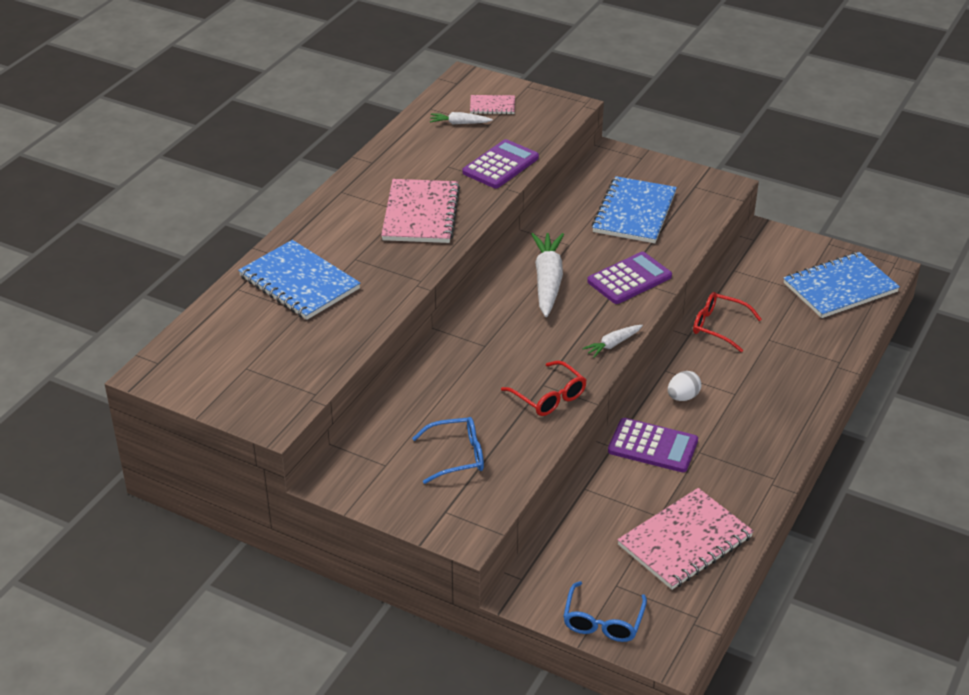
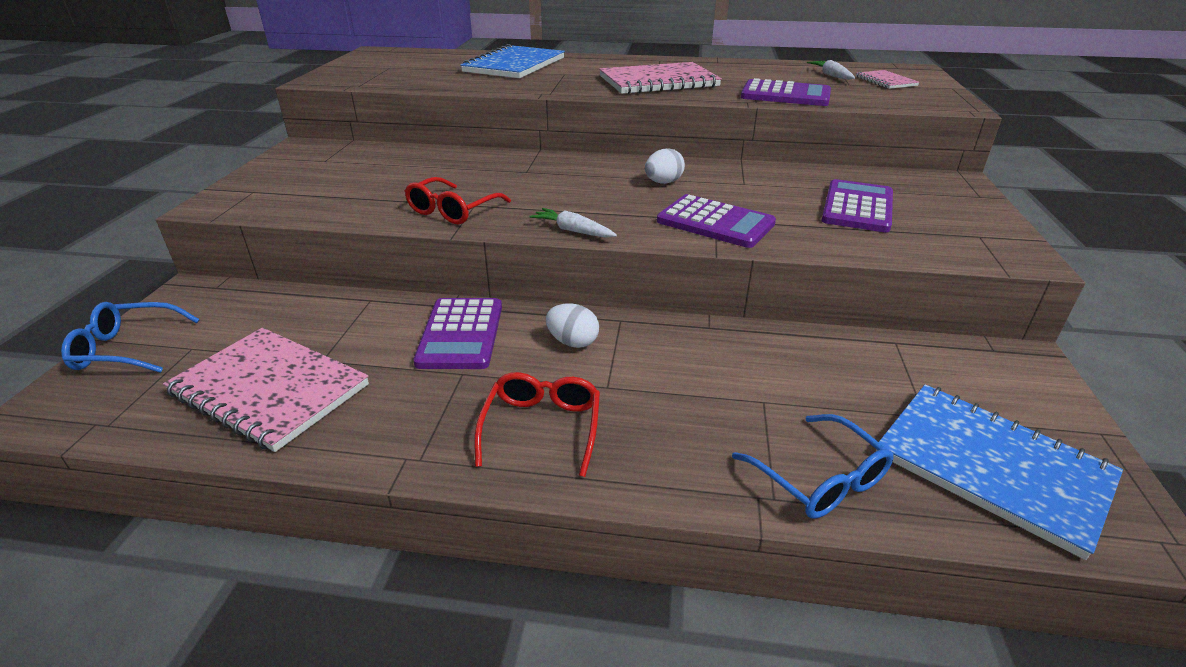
camera: 70 degrees right, 5 degrees down
(457, 456) = (340, 184): blue glasses -> blue glasses (819, 479)
(547, 281) = (663, 182): white carrot -> white egg
(634, 212) = (857, 207): blue notebook -> purple calculator
(719, 327) = (750, 349): red glasses -> red glasses (542, 427)

